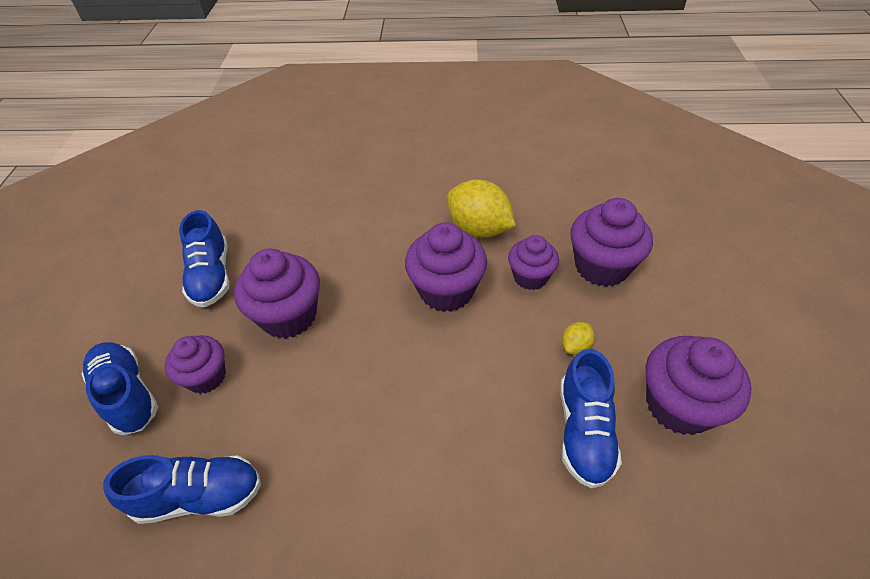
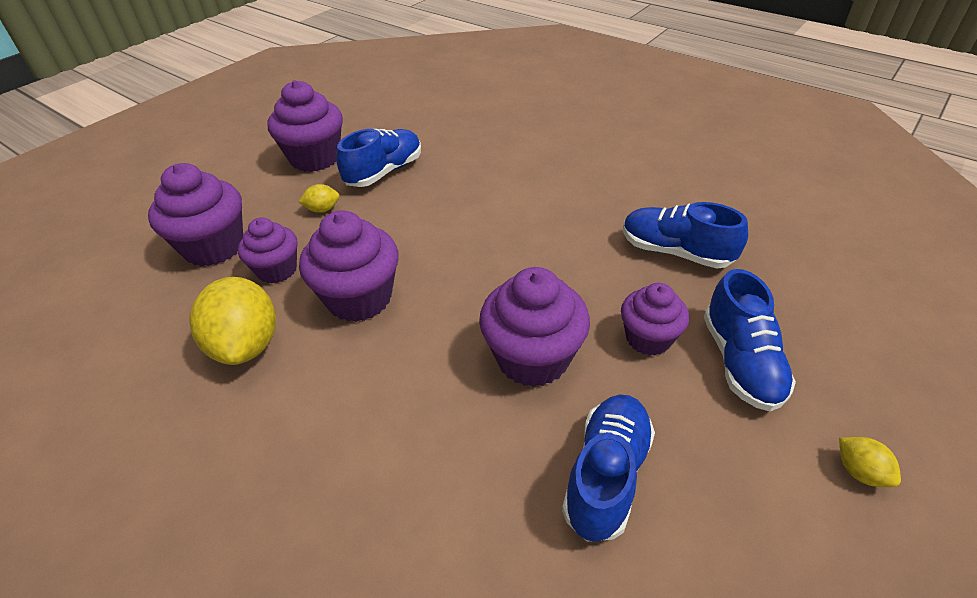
camera: 145 degrees left, 5 degrees down
(48, 354) = (859, 472): none -> yellow lemon

